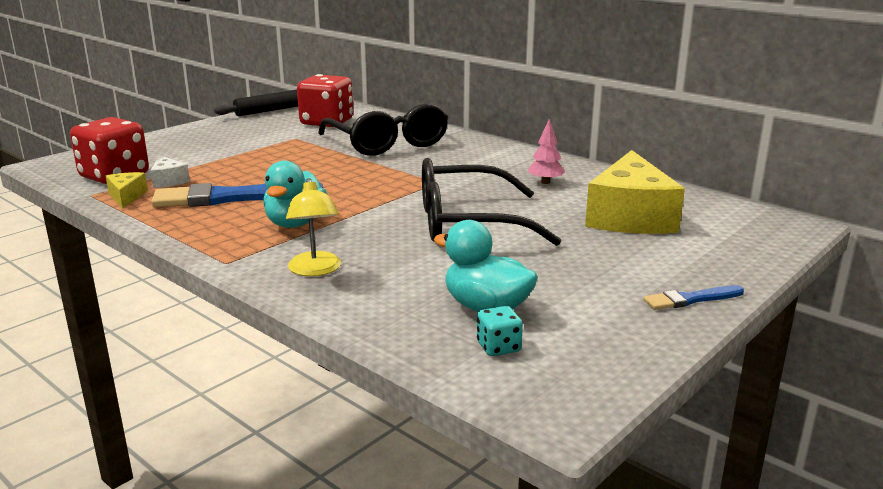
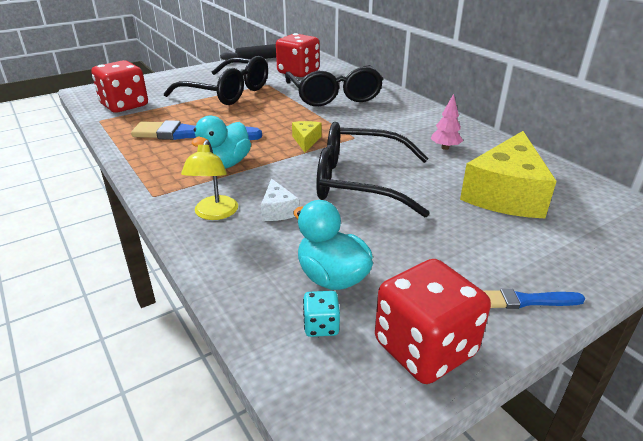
camera: 15 degrees right, 10 degrees up
(126, 196) = (121, 125): yellow cheese -> yellow cheese (306, 141)
(168, 180) = (157, 113): white cheese -> white cheese (278, 210)
(247, 151) = (227, 93): none -> black glasses
(612, 348) = (424, 348): none -> red dice

